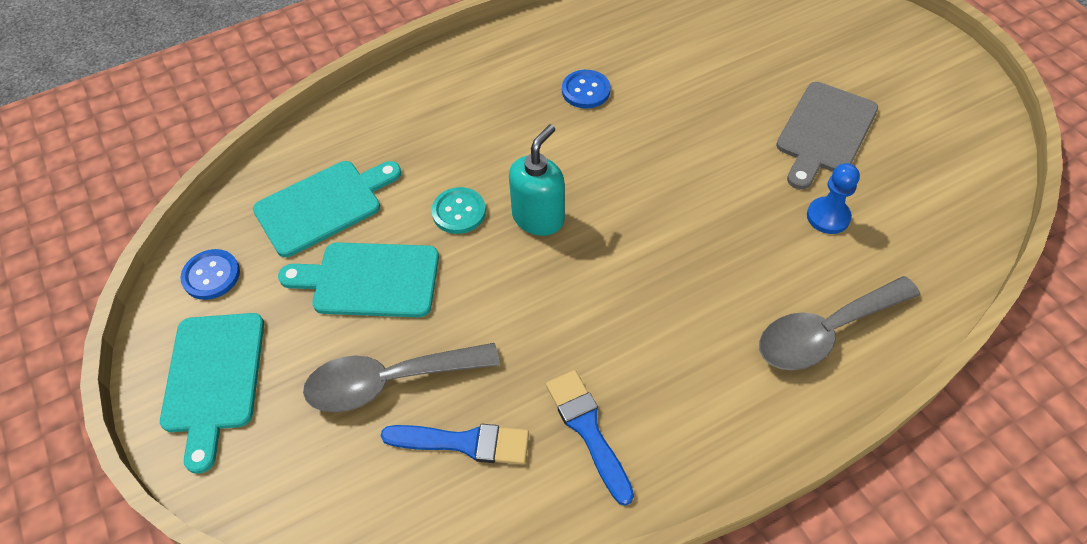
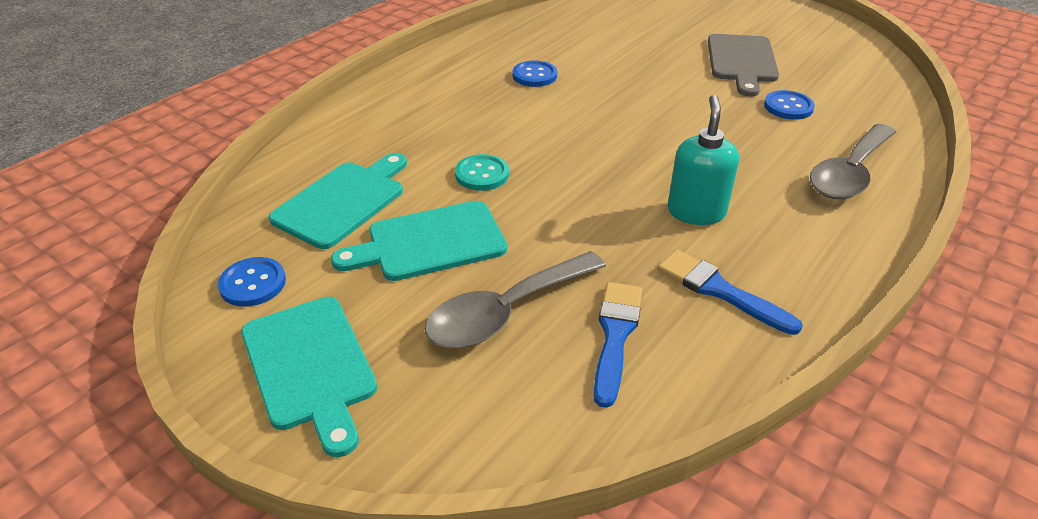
camera: 25 degrees left, 15 degrees down
(464, 443) = (615, 335): blue brush -> blue brush turned 60 degrees counterclockwise
(538, 218) = (558, 161): turquoise soap dispenser -> turquoise soap dispenser (696, 211)
(828, 217) = (788, 107): blue pawn -> blue button

